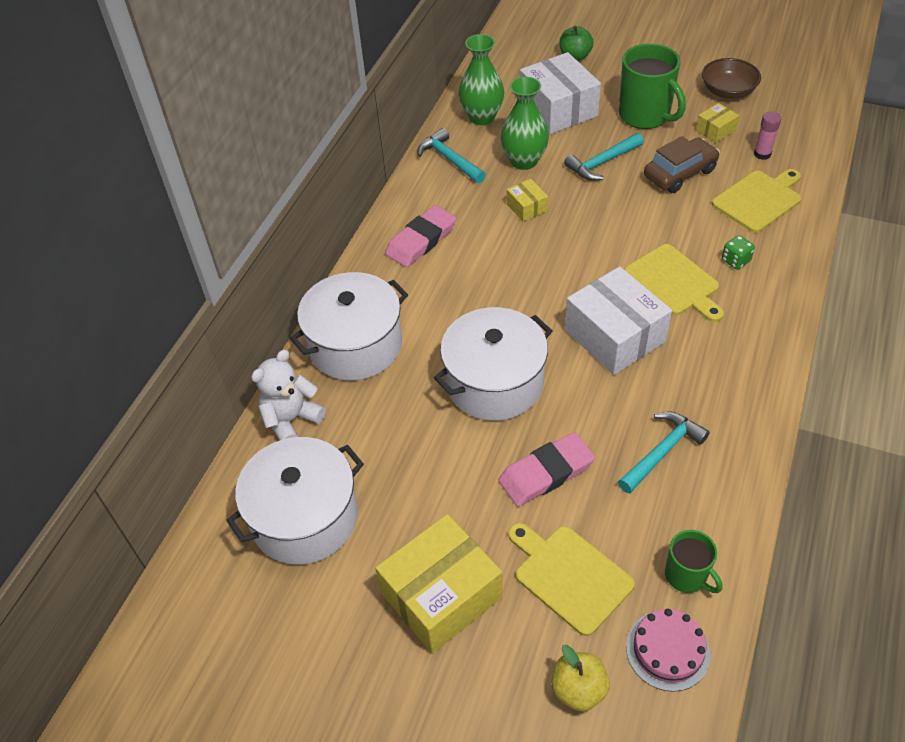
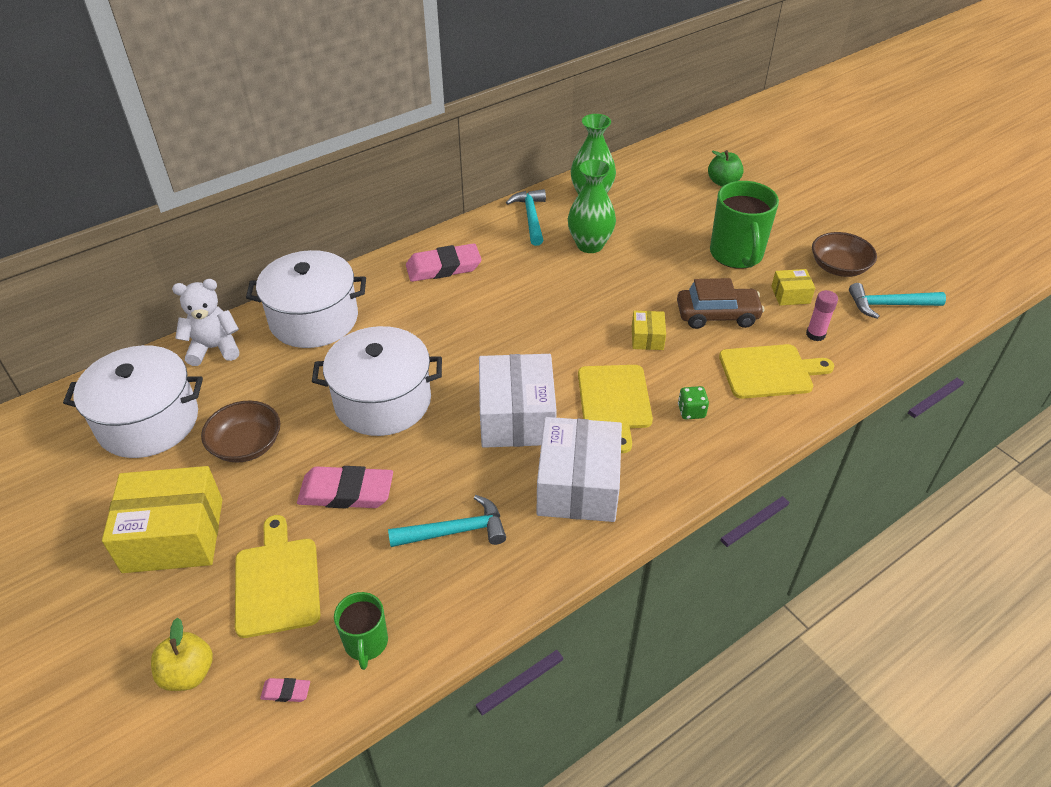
camera: 30 degrees right, 5 degrees down
(419, 485) = (246, 445): none -> brown bowl
(526, 207) = (553, 281): yellow box -> yellow box (647, 338)
(558, 109) = (663, 217): white box -> white box (578, 485)
(602, 163) = (655, 276): turquoise hammer -> turquoise hammer (889, 305)
(667, 650) = (286, 691): pink cake -> pink eraser

